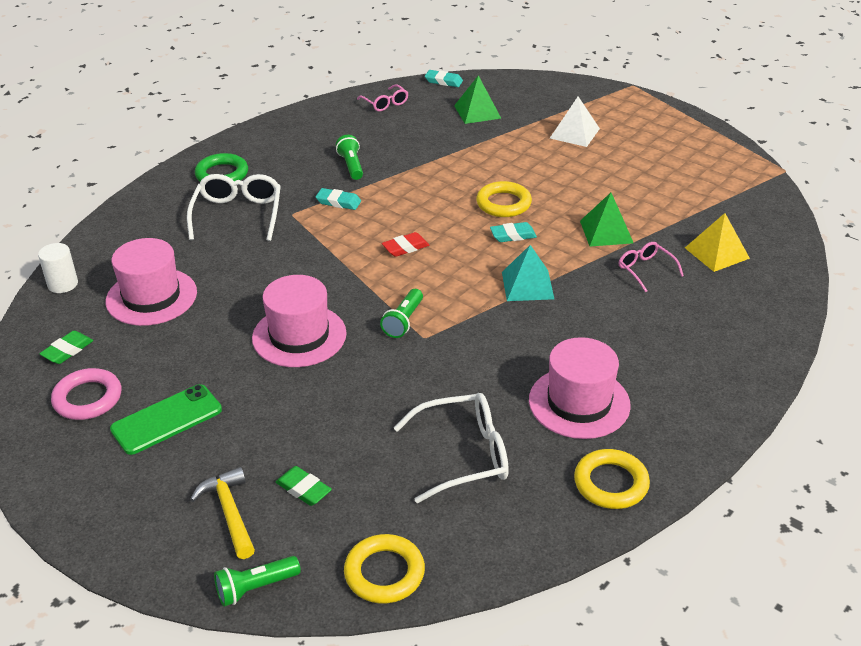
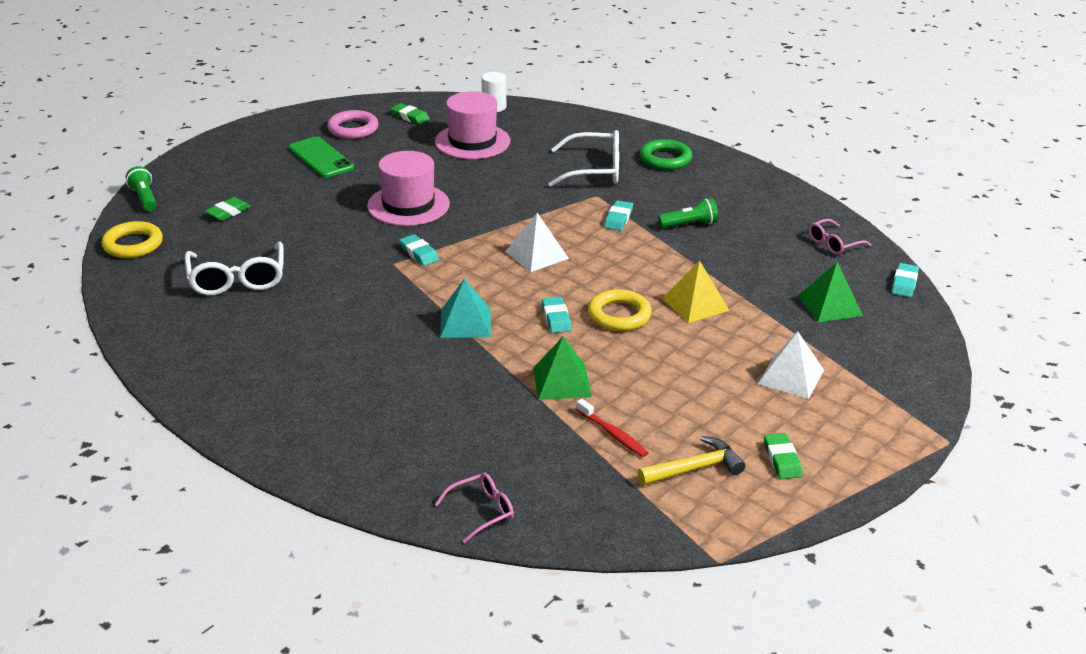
camera: 90 degrees right, 5 degrees down
(229, 512) = (217, 186): yellow hammer -> yellow hammer (695, 468)
(403, 321) = (419, 253): green flashlight -> turquoise eraser
(405, 247) = (536, 255): red eraser -> white pyramid
(579, 402) = (281, 341): pink hat -> none
(611, 483) = (176, 349): yellow ring -> none
(645, 270) = (484, 403): pink glasses -> pink glasses (482, 511)
(667, 208) = (613, 434): none -> red toothbrush
(672, 142) = (782, 460): none -> green eraser
(717, 253) = (514, 462): yellow pyramid -> yellow pyramid (695, 304)

